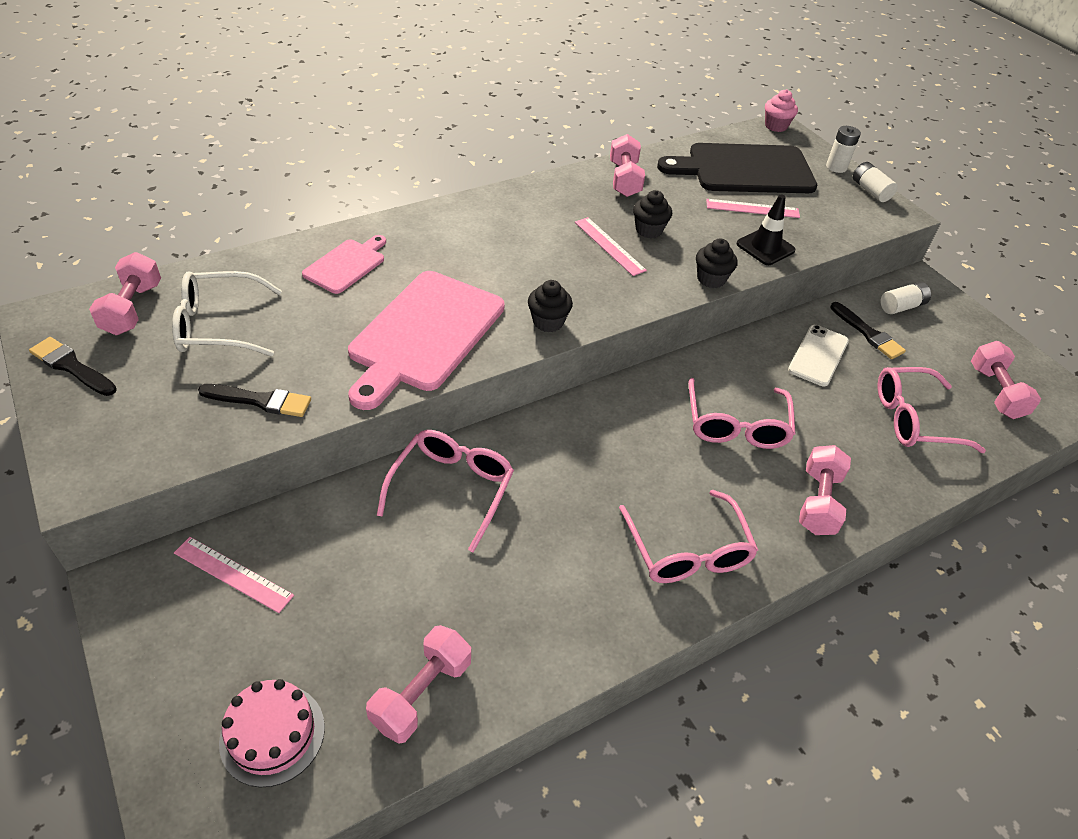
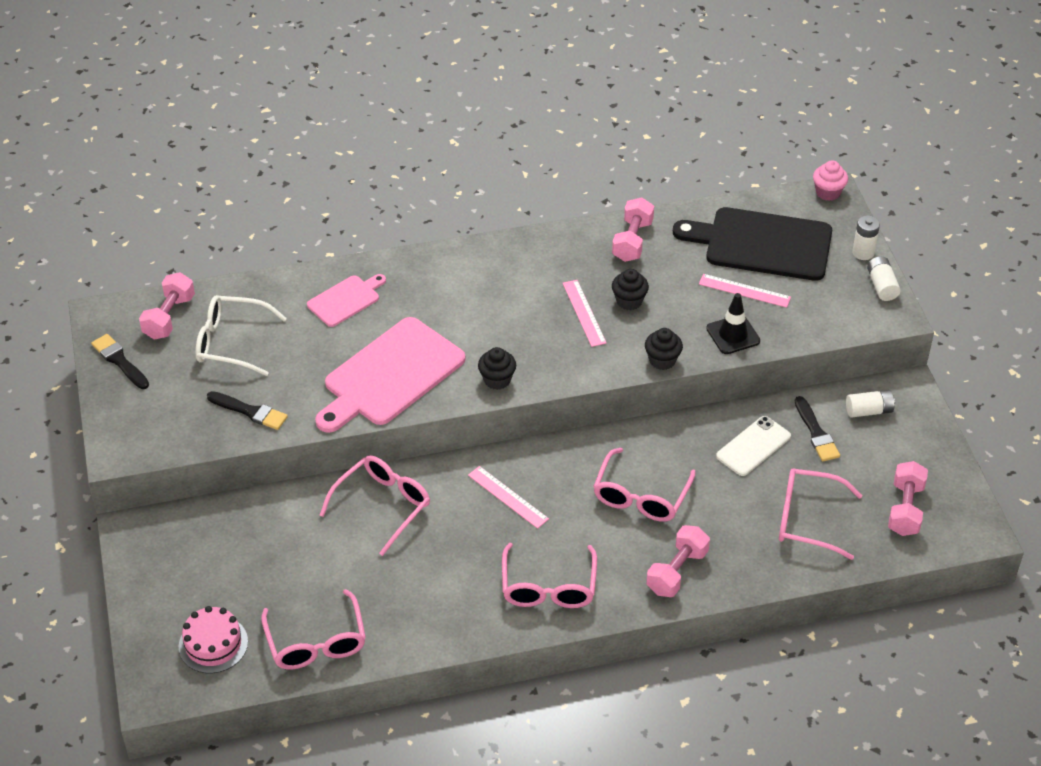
camera: 20 degrees right, 0 degrees up
(233, 574) = (207, 538): pink ruler -> pink ruler (508, 497)
(421, 693) = (316, 641): pink dumbbell -> pink glasses

